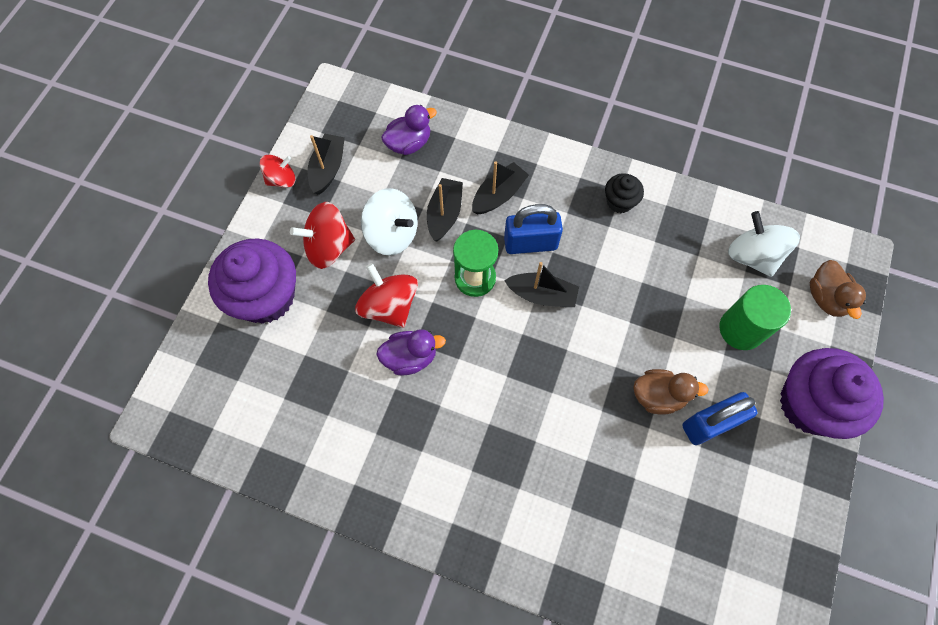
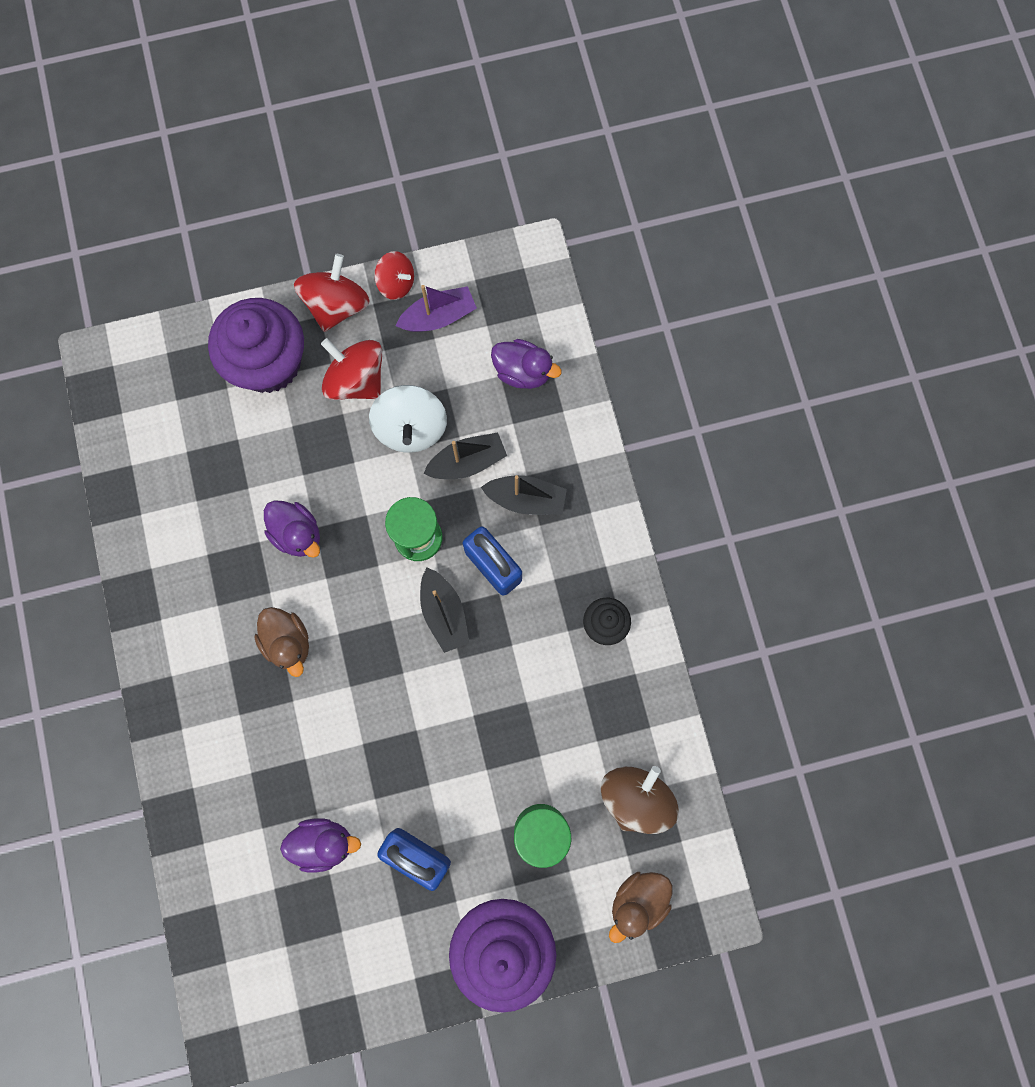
camera: 55 degrees right, 10 degrees up
(328, 169) = (438, 317): black boat -> purple boat
(389, 306) = (335, 479): red spinning top -> red spinning top (336, 305)
(658, 396) = (413, 789): brown duck -> brown duck (288, 642)
(660, 486) = (324, 842): none -> purple duck
(752, 256) = (635, 798): white spinning top -> brown spinning top

